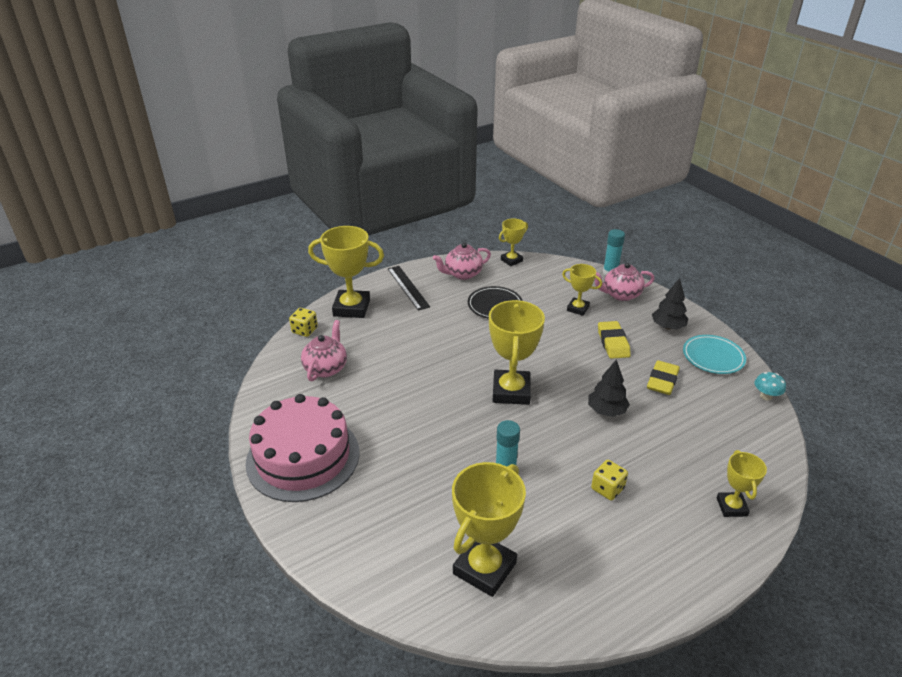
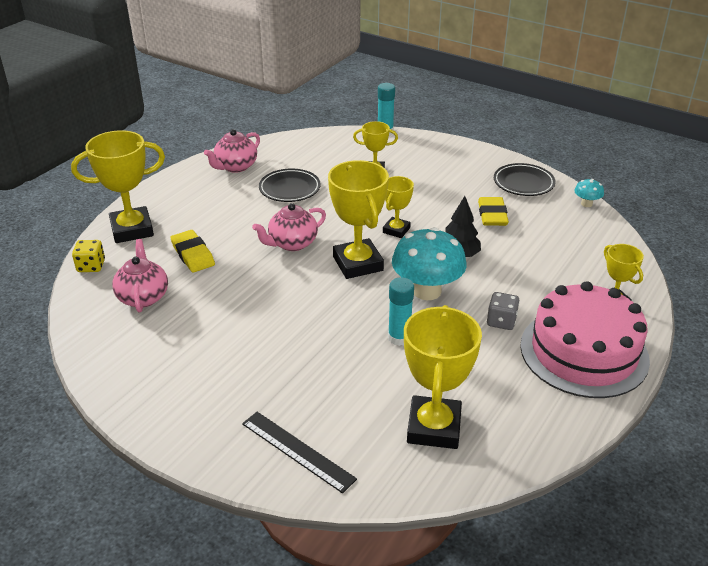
camera: 25 degrees left, 0 degrees up
(303, 457) = (177, 391): pink cake -> pink cake (584, 352)
(408, 287) = (183, 193): black ruler -> black ruler (297, 450)
(511, 260) = (279, 142): yellow trophy -> yellow trophy (396, 230)
(556, 436) = (427, 291): none -> turquoise mushroom
(607, 488) = (501, 321): yellow dice -> grey dice
(613, 343) = (427, 194): yellow eraser -> yellow eraser (193, 255)
(620, 294) = (407, 149): pink teapot -> pink teapot (292, 243)
(668, 327) = (468, 167): black tree -> none
(713, 357) = (523, 183): turquoise plate -> black plate

